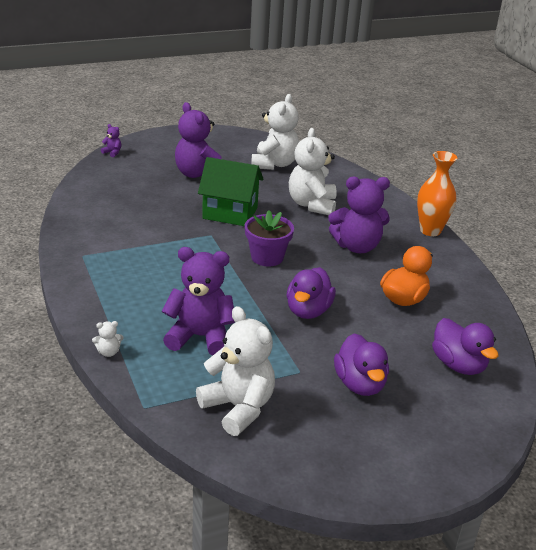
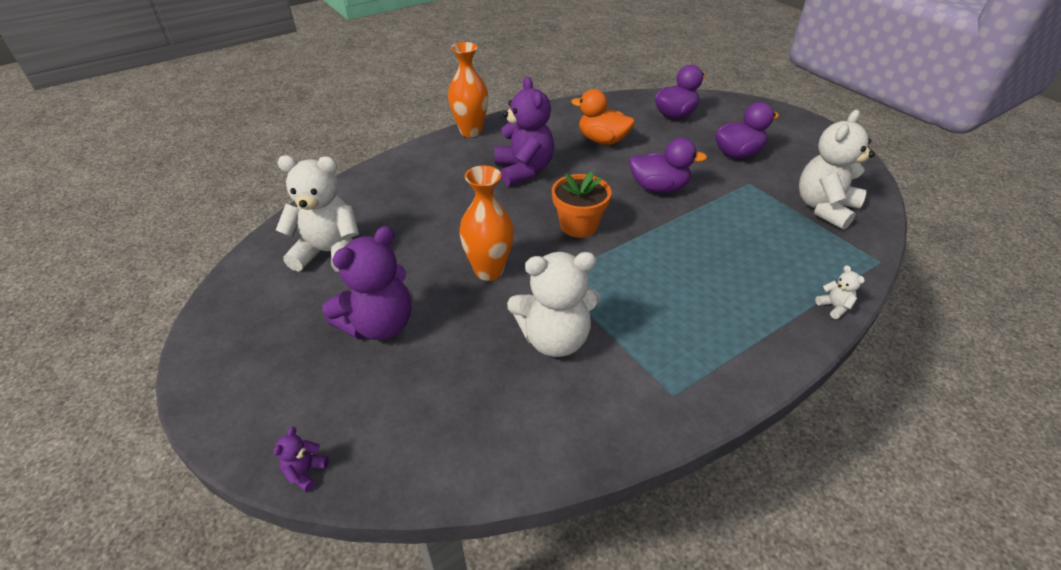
camera: 100 degrees left, 10 degrees up
(200, 337) = (753, 247): purple teddy bear -> none
(230, 213) = (489, 271): green house -> orange vase
(267, 257) = (579, 225): purple flower pot -> orange flower pot
(312, 205) = (442, 207): white teddy bear -> white teddy bear (554, 339)

